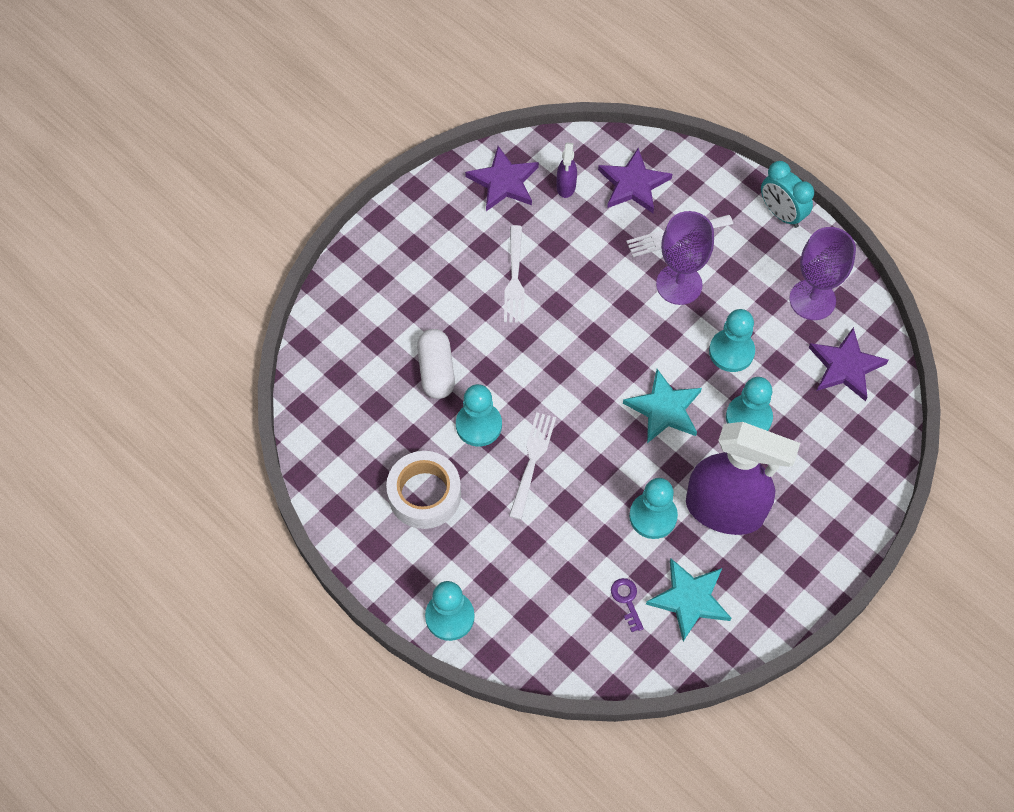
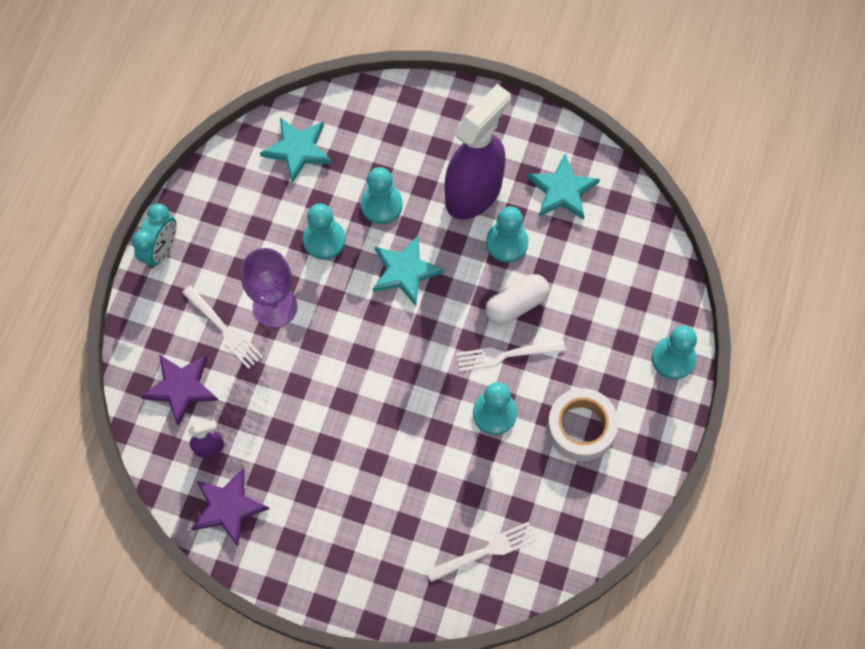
camera: 115 degrees left, 5 degrees up
(436, 371) = (460, 474): white capsule -> white capsule (516, 305)
(514, 278) = (332, 449): white fork -> white fork (485, 551)
(627, 600) = (587, 234): purple key -> none
(725, 510) = (474, 193): purple spray bottle -> purple spray bottle turned 45 degrees clockwise
(812, 300) = (242, 195): purple goblet -> none
(845, 366) = (297, 150): purple star -> turquoise star

